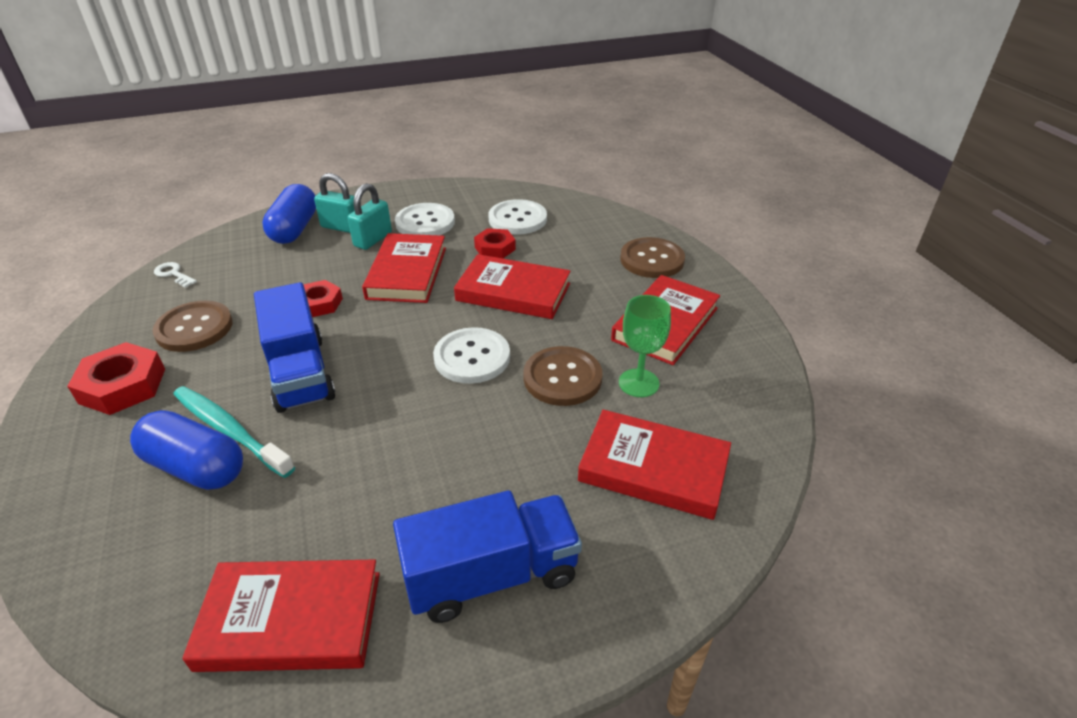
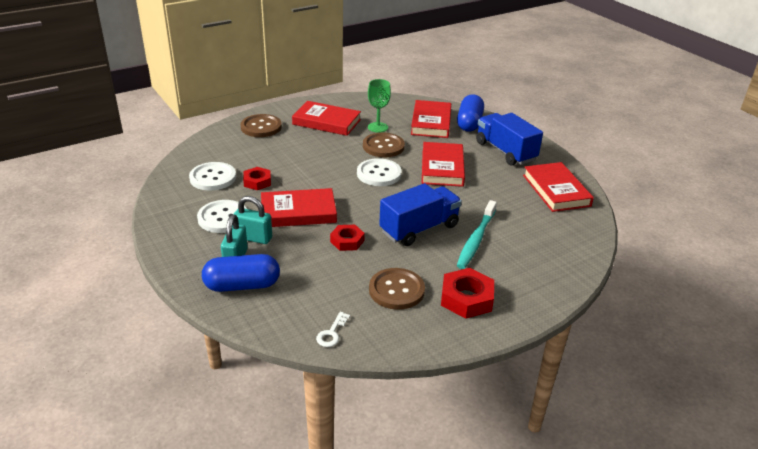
camera: 105 degrees left, 5 degrees down
(195, 467) = (506, 242): blue capsule -> blue capsule (469, 123)
(513, 292) = (310, 168): red book -> red book (442, 168)

